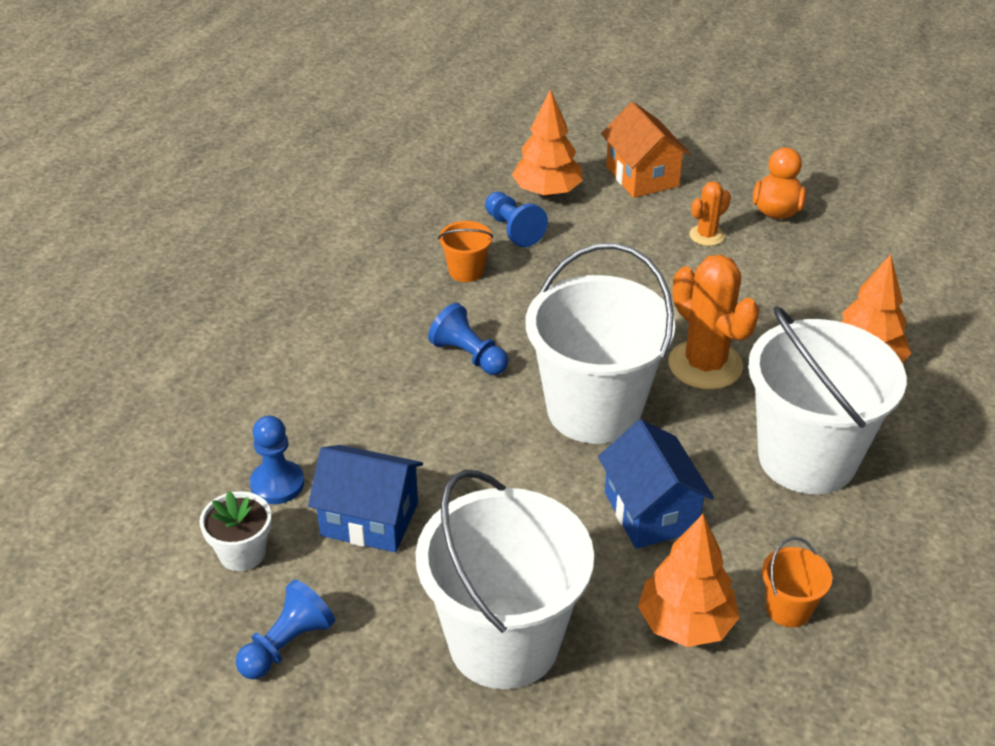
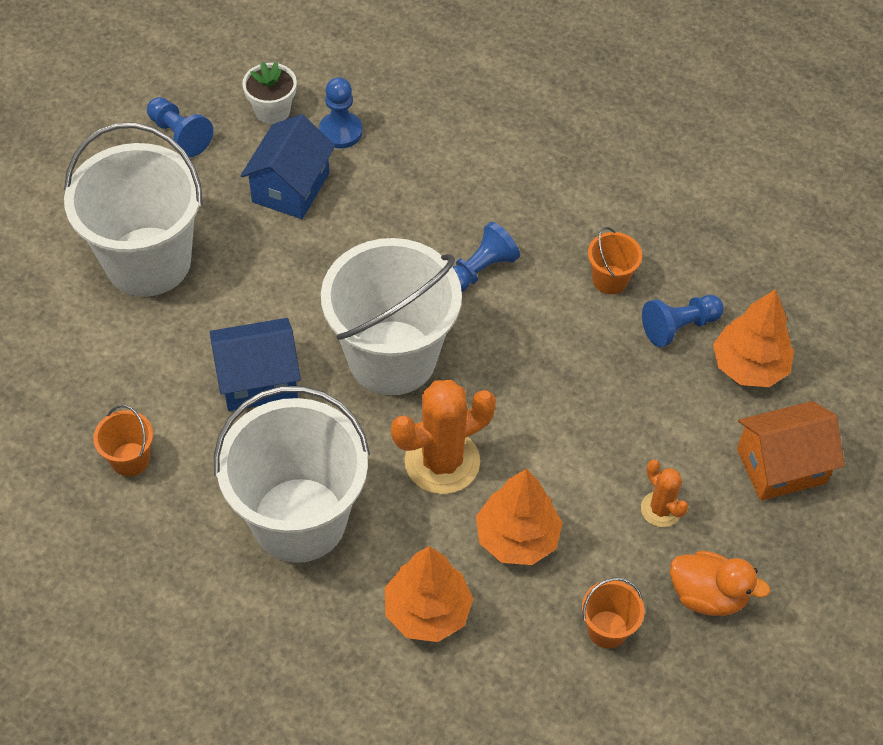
camera: 95 degrees right, 15 degrees up
(685, 623) = (134, 382): orange tree -> orange tree (517, 538)
(831, 260) = (607, 629): none -> orange bucket

